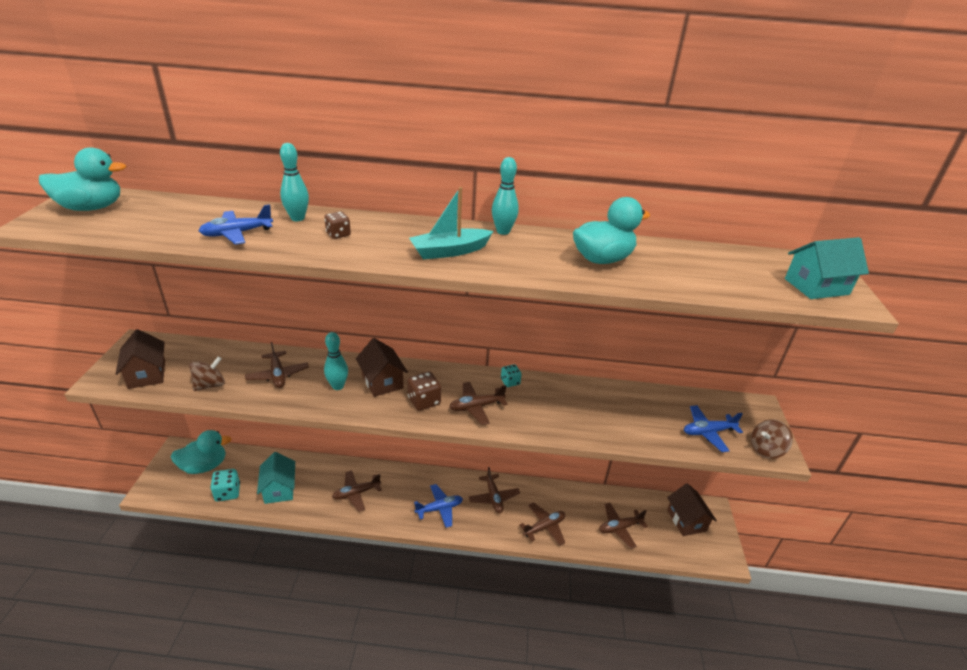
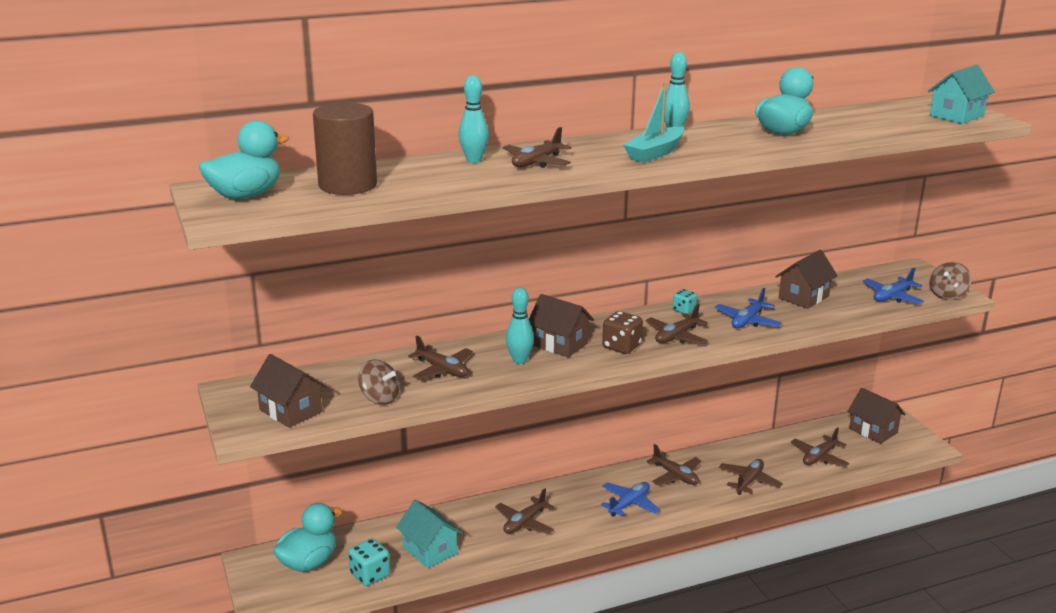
camera: 25 degrees left, 10 degrees down
(170, 217) = (348, 185): none -> brown cylinder
(210, 385) = (380, 398): brown spinning top -> brown spinning top turned 105 degrees clockwise
(237, 234) = (442, 182): blue plane -> blue plane (747, 321)
(338, 234) = (536, 162): brown dice -> brown plane
(624, 404) = (803, 297): none -> brown house

